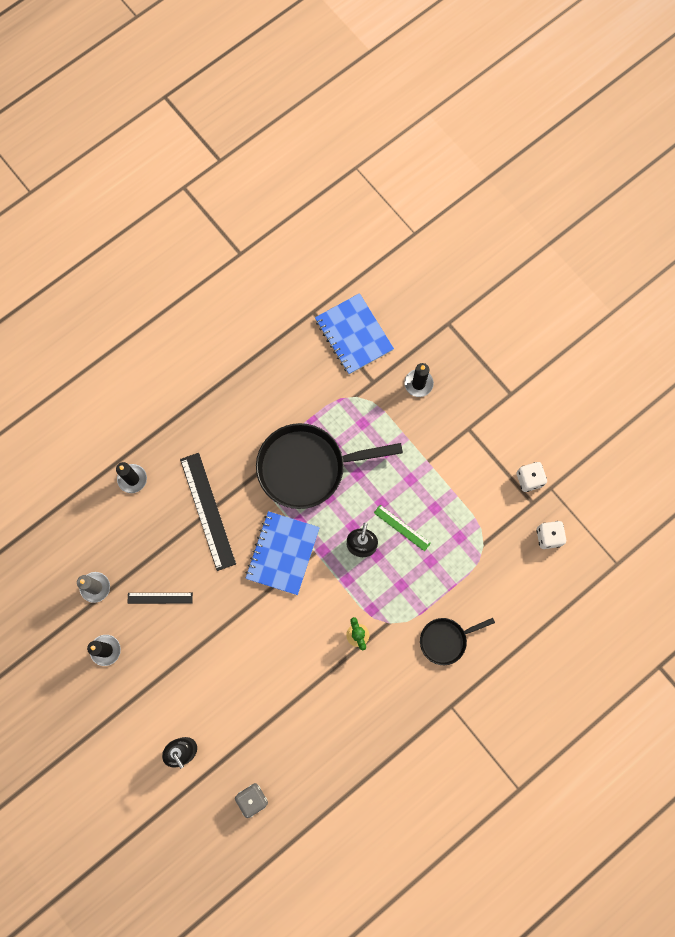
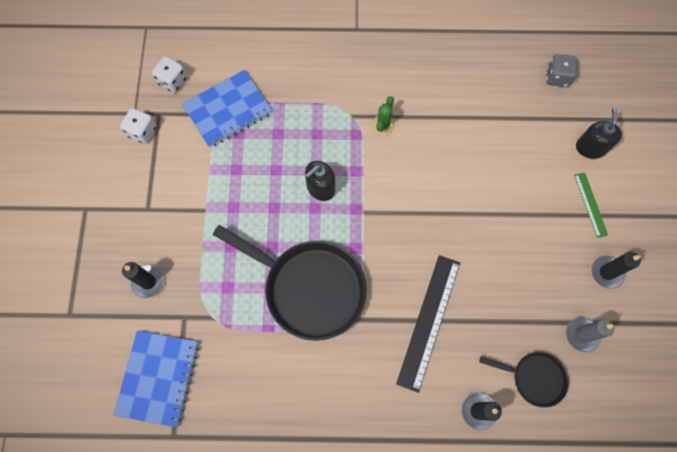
camera: 140 degrees left, 5 degrees down
(160, 598) = (527, 279): black ruler -> none
(282, 553) = (391, 232): blue notebook -> blue notebook (228, 110)
(402, 528) = (276, 175): green ruler -> green ruler (590, 204)
(446, 640) = (319, 72): black pan -> black pan (534, 378)

